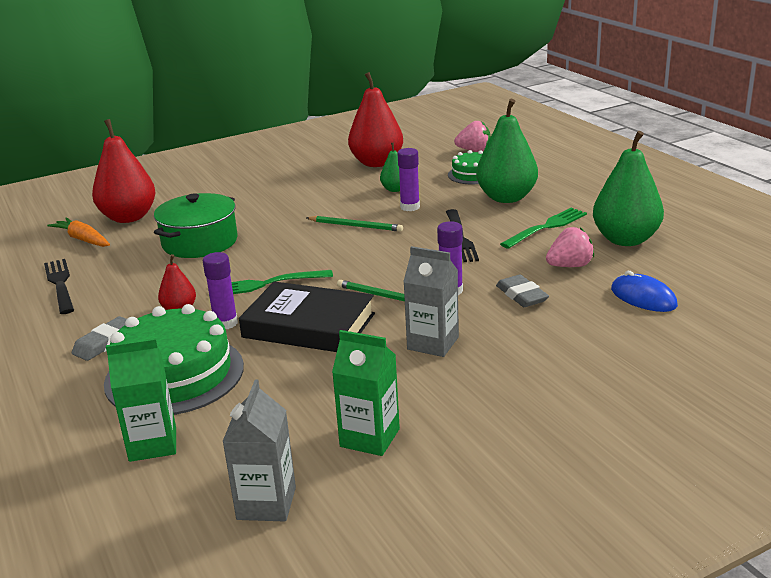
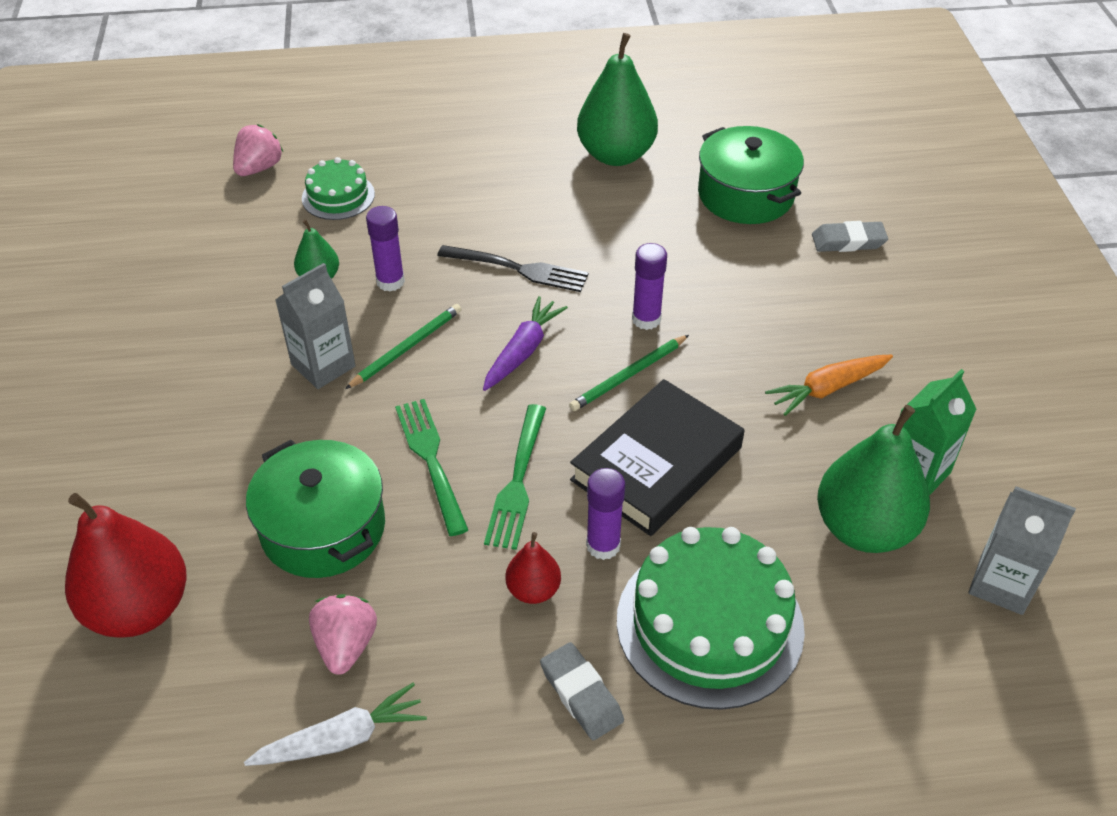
camera: 70 degrees left, 20 degrees up
(60, 284) = (342, 739): black fork -> white carrot
(83, 239) = (181, 688): orange carrot -> orange carrot (827, 389)
(153, 444) = (859, 670): green carton -> none
(377, 163) = (205, 267): red pear -> none
(382, 258) = (523, 351): none -> purple carrot
(433, 343) = (755, 370): grey carton -> grey carton (323, 365)
(506, 198) = (436, 195): green pear -> green pear (864, 528)
(521, 295) = (691, 271): grey eraser -> grey eraser (848, 241)
(547, 227) = (542, 194): green fork -> green fork (430, 460)
(569, 266) = (648, 214): pink strawberry -> pink strawberry (346, 645)
(643, 297) = (745, 194): blue mouse -> green pot

